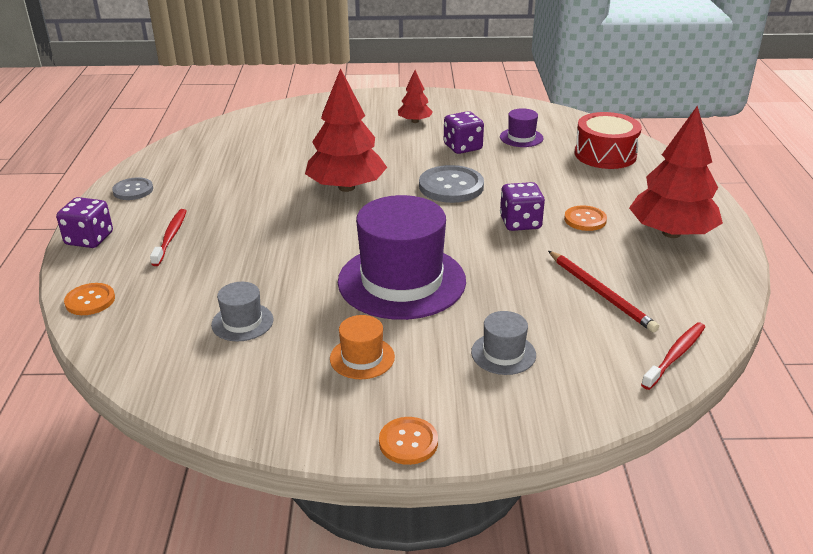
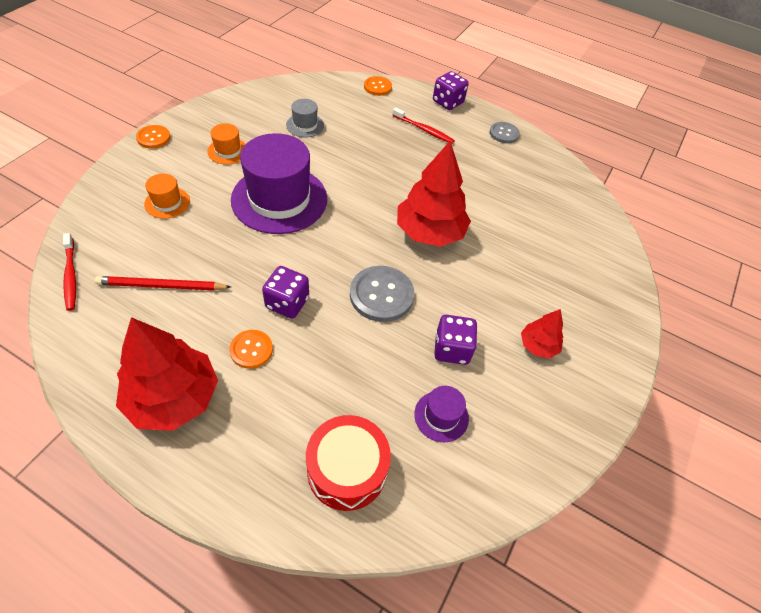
camera: 115 degrees right, 20 degrees up
(503, 353) = (167, 202): grey hat -> orange hat

